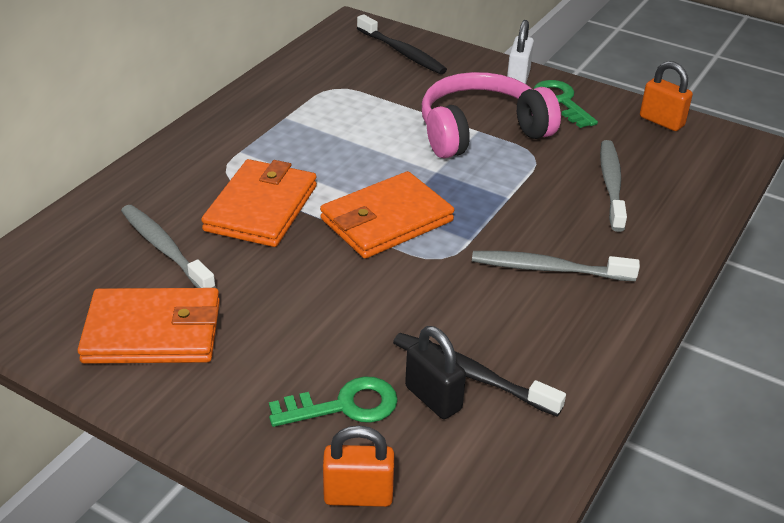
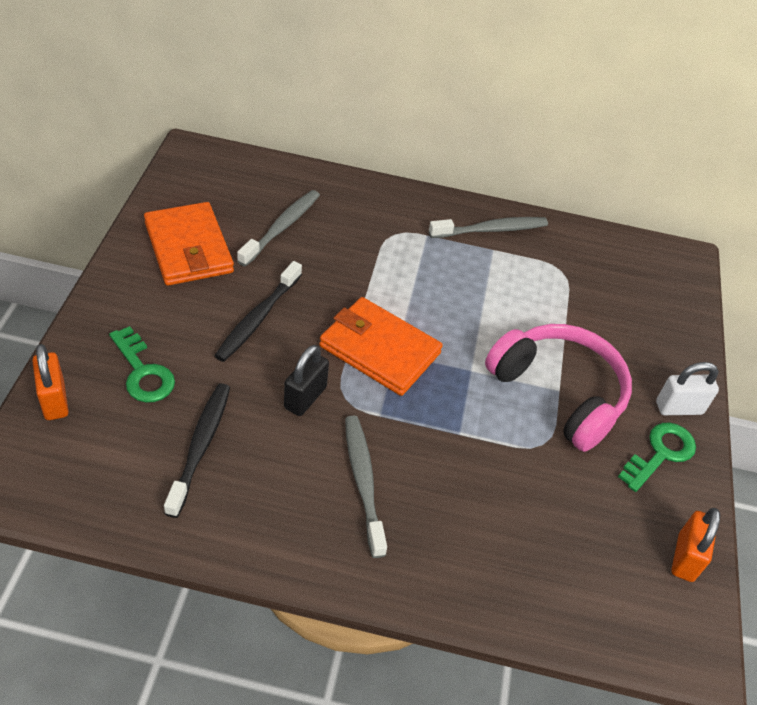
camera: 65 degrees right, 10 degrees up
(261, 208) = (357, 267): orange wallet -> none
(402, 52) = (660, 305): black toothbrush -> black toothbrush (258, 318)
(433, 398) = (166, 425): black padlock -> black padlock (305, 397)
(611, 185) = (528, 519): grey toothbrush -> grey toothbrush (491, 230)

